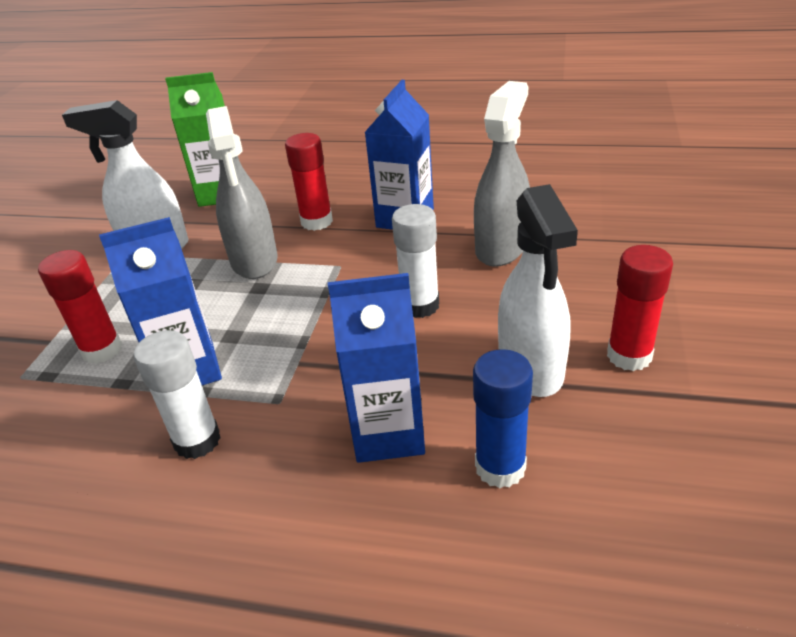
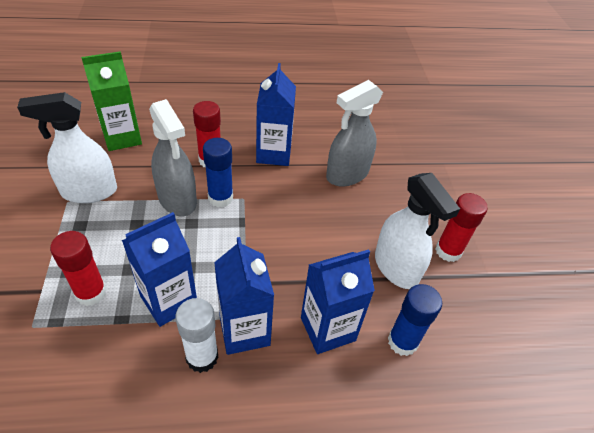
camera: 25 degrees left, 10 degrees up
(268, 418) = (244, 330): none -> blue carton
(310, 263) = (220, 198): none -> blue glue stick
(420, 305) = (311, 227): white glue stick -> none
(501, 247) = (347, 174): grey spray bottle -> grey spray bottle turned 135 degrees counterclockwise

